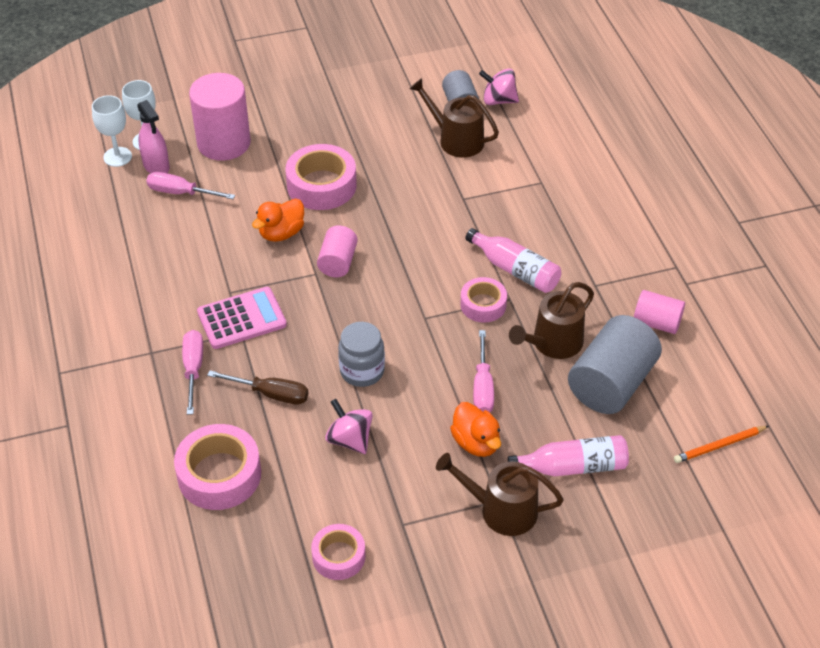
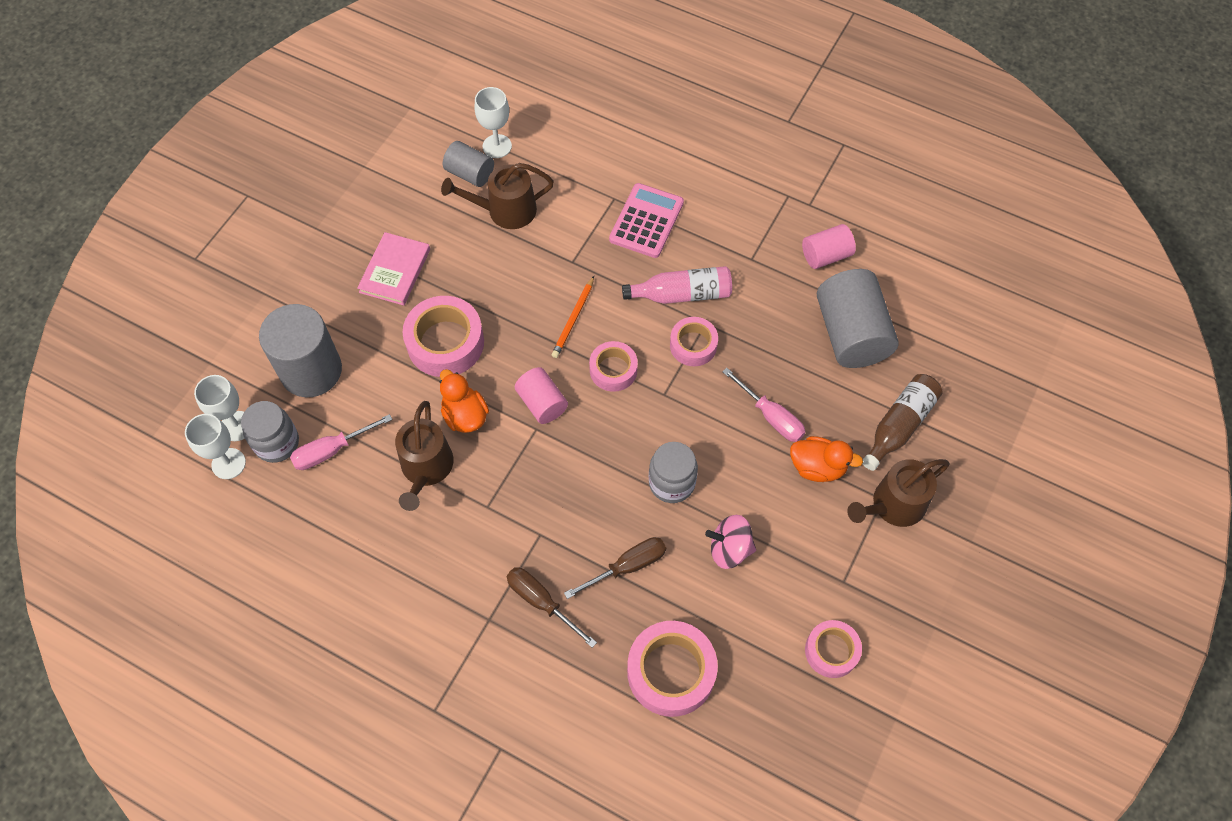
camera: 45 degrees left, 15 degrees up
(156, 166) = (277, 443): pink spray bottle -> grey jar
(193, 369) = (541, 602): pink screwdriver -> brown screwdriver
(224, 143) = (311, 370): pink cylinder -> grey cylinder
(242, 319) = (526, 522): pink calculator -> pink calculator (646, 221)
(281, 233) = (465, 415): orange duck -> orange duck turned 150 degrees clockwise
(342, 125) = (395, 271): none -> pink book
(409, 278) = (613, 370): none -> pink tape
(498, 100) = (497, 146): pink spinning top -> white goblet
(553, 343) = (777, 335): brown watering can -> brown watering can (426, 468)
(572, 466) = (899, 425): pink bottle -> brown bottle
(719, 446) = (968, 321): orange pencil -> orange pencil (574, 319)

